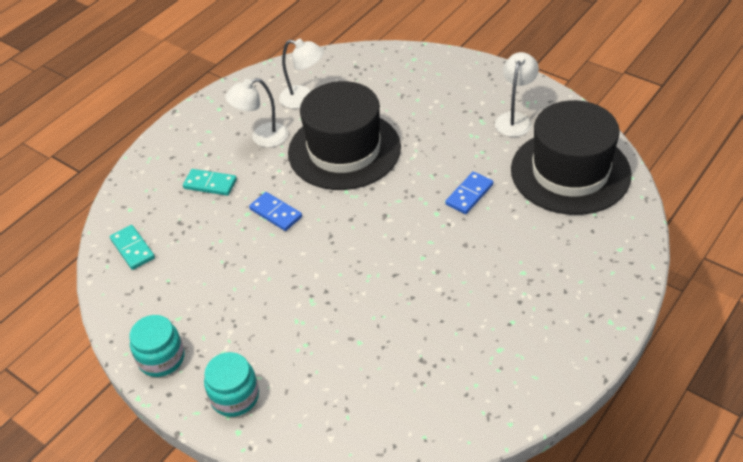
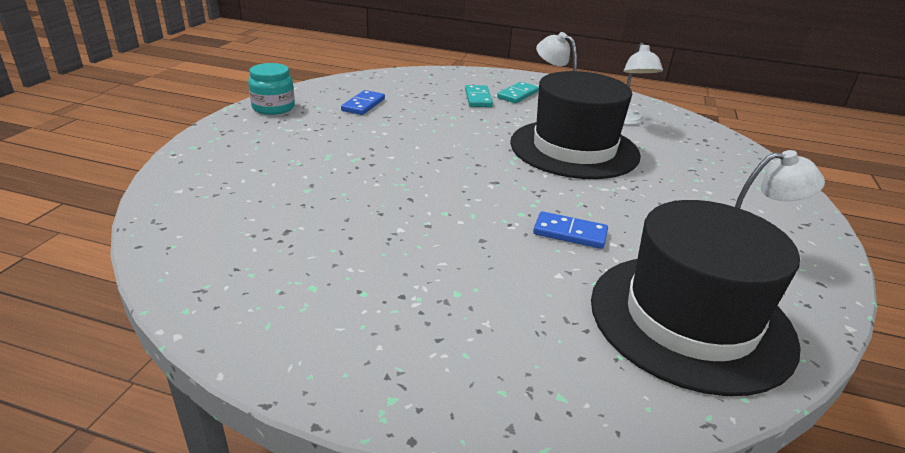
camera: 65 degrees right, 15 degrees down
(133, 249) = (387, 83): turquoise domino -> turquoise domino (518, 95)
(235, 396) = (232, 140): turquoise jar -> none
(276, 213) = (461, 128): blue domino -> blue domino (363, 105)

